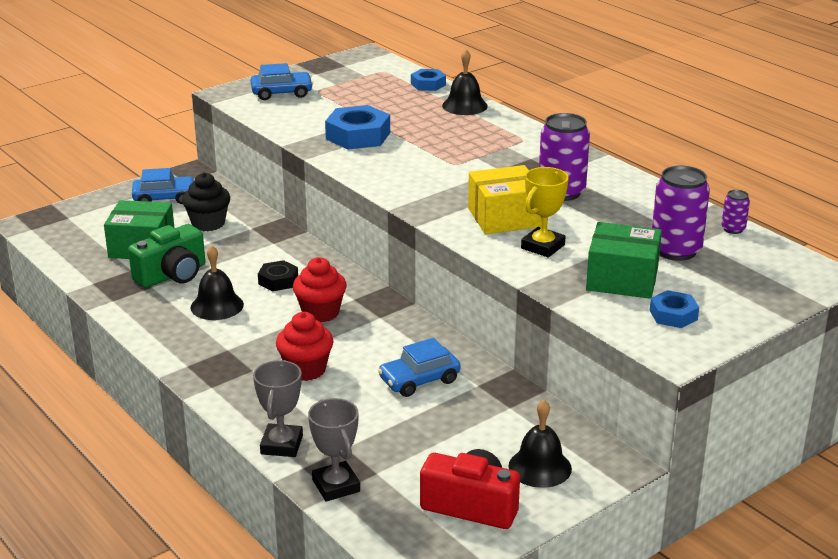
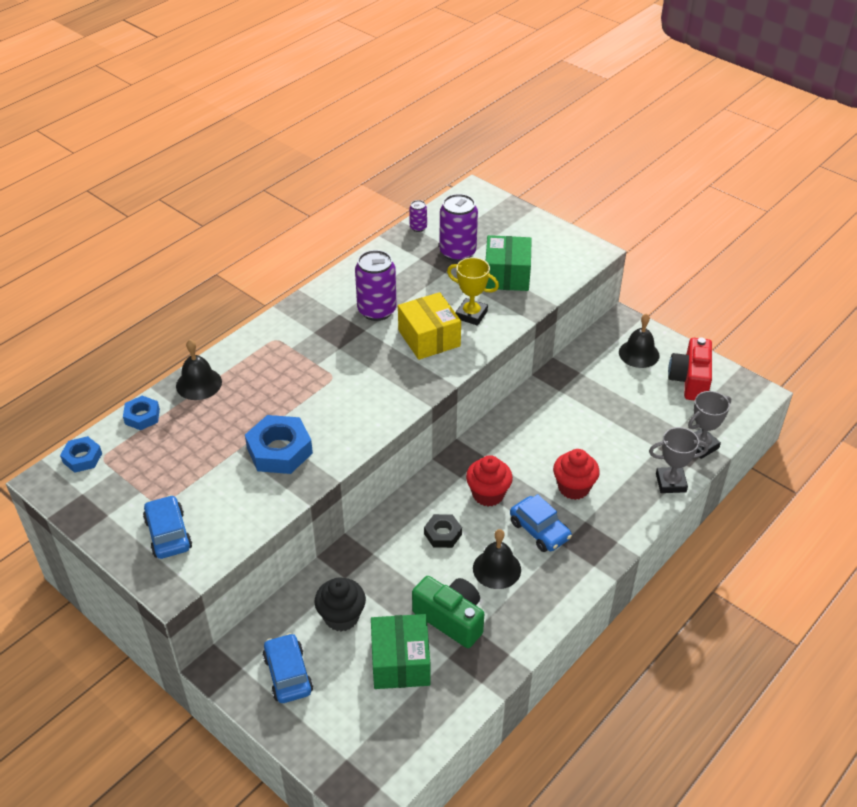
camera: 100 degrees left, 15 degrees up
(419, 380) = (564, 421): blue car -> blue car (539, 530)
(673, 315) = (546, 253): blue nut -> blue nut (82, 458)

